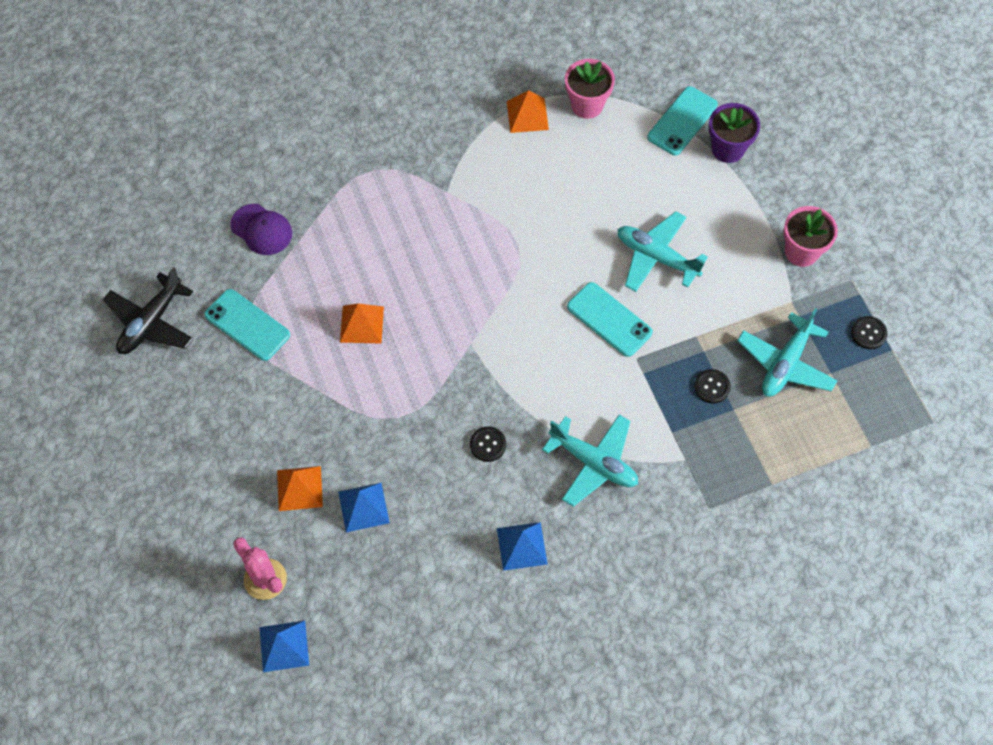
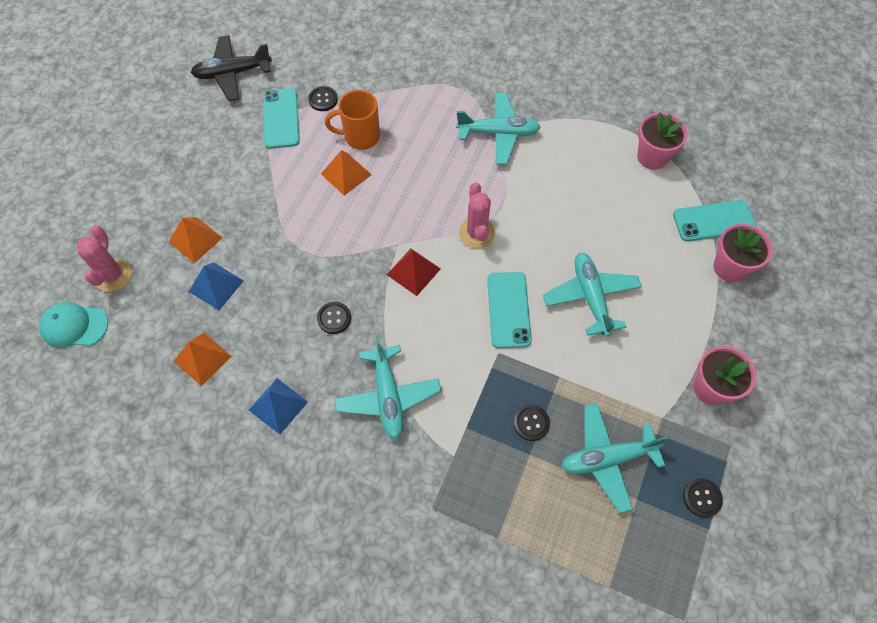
camera: 45 degrees right, 0 degrees up
(261, 230) = (353, 71): purple cap -> none
(265, 277) = (323, 99): none -> black button
(284, 646) = (74, 326): blue pyramid -> turquoise cap
(336, 282) = (360, 137): none -> orange mug
(448, 184) = (498, 133): none -> turquoise plane
(507, 354) = (413, 271): none -> red pyramid
(521, 281) = (476, 233): none -> pink cactus
(527, 115) = (601, 132): orange pyramid -> orange pyramid (202, 358)
(728, 149) = (729, 267): purple flower pot -> pink flower pot

